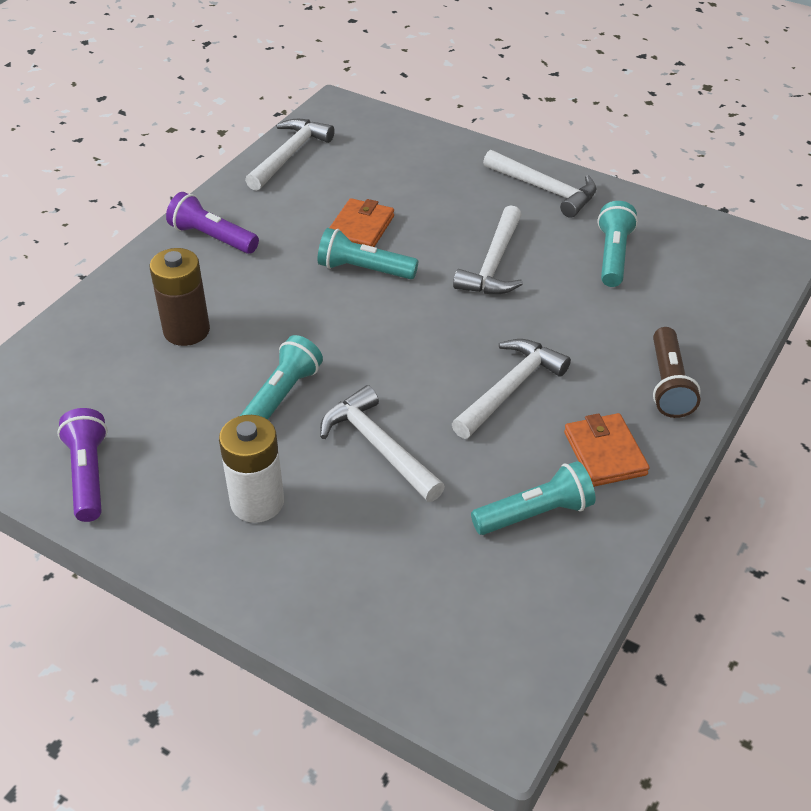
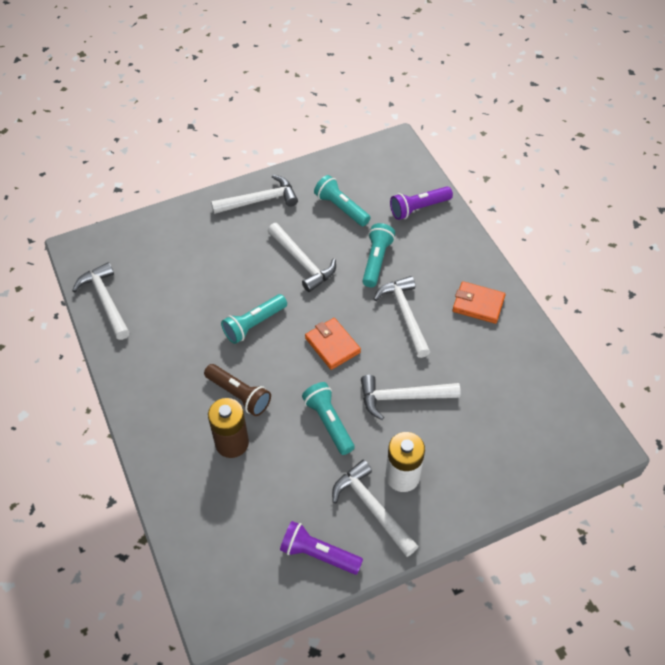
camera: 55 degrees left, 10 degrees up
(189, 494) = (372, 507): none -> white hammer
(212, 237) = (153, 385): purple flashlight -> purple flashlight (418, 208)
(360, 228) = (214, 305): orange wallet -> orange wallet (332, 345)
(535, 514) = (496, 357): turquoise flashlight -> turquoise flashlight (376, 261)
(668, 384) = (452, 249): brown flashlight -> brown flashlight (239, 395)

